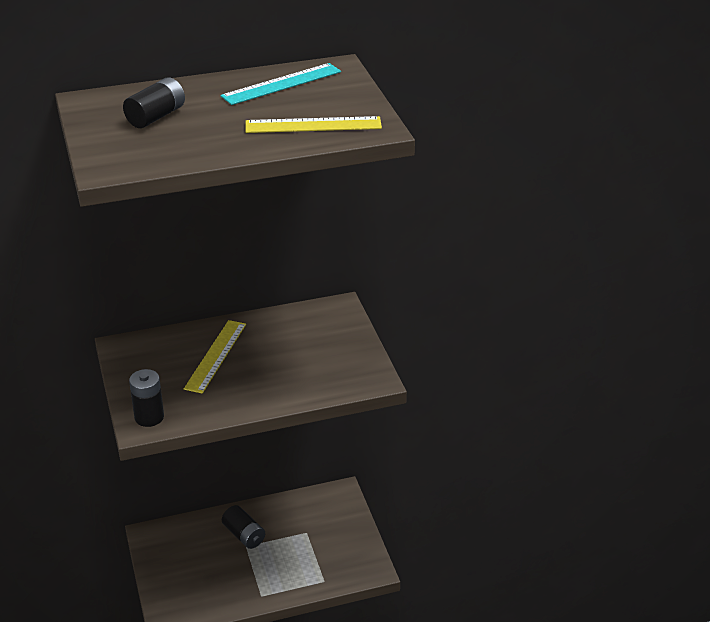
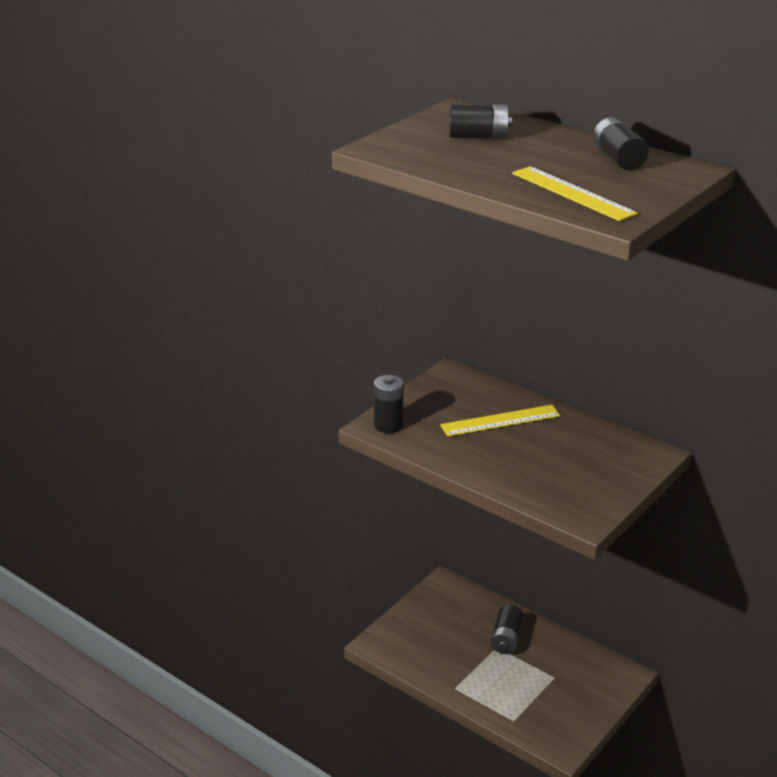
camera: 55 degrees right, 5 degrees down
(281, 84) = (618, 159): turquoise ruler -> black battery

